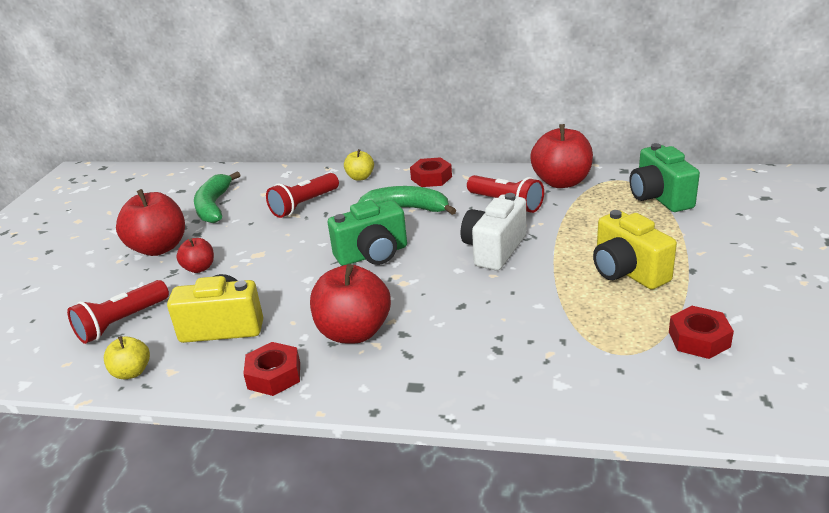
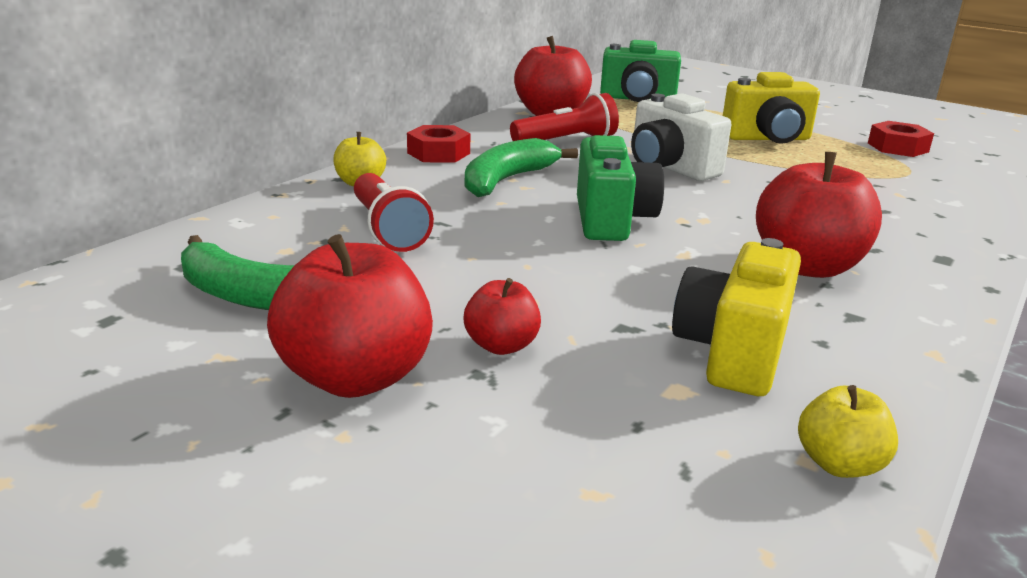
camera: 70 degrees left, 5 degrees down
(122, 323) = (641, 458): red flashlight -> none
(274, 375) = (894, 334): red nut -> none

